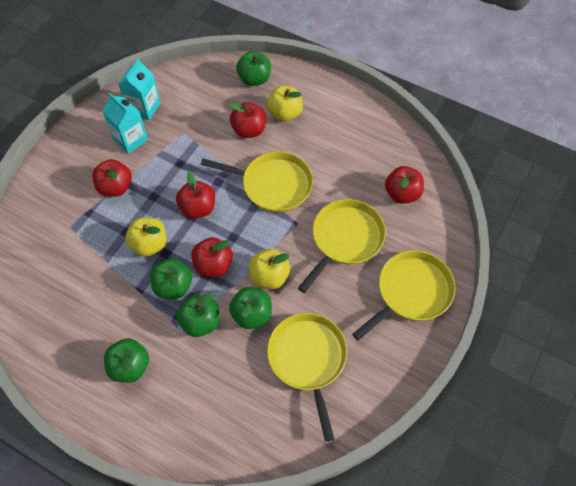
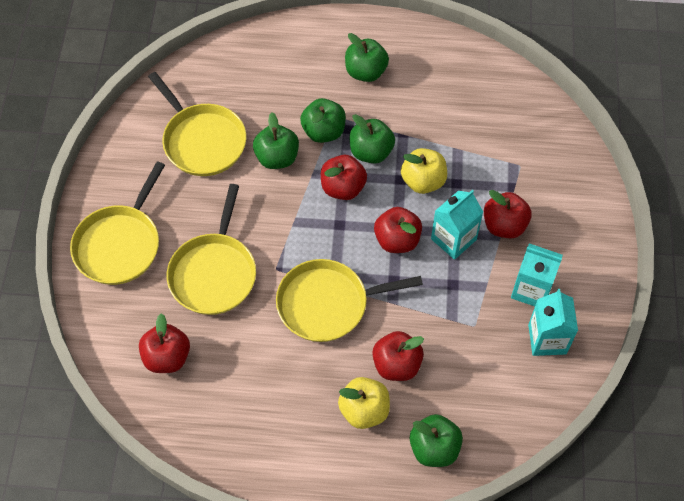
camera: 155 degrees right, 0 degrees up
(157, 192) = (453, 239): none -> turquoise carton
(269, 276) = (278, 200): yellow apple -> none

